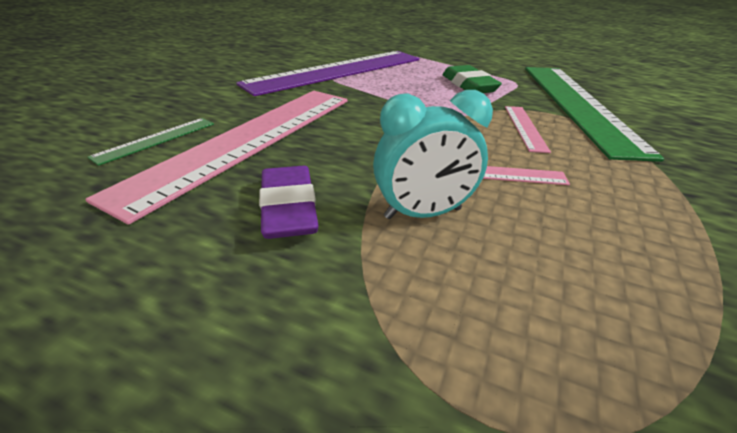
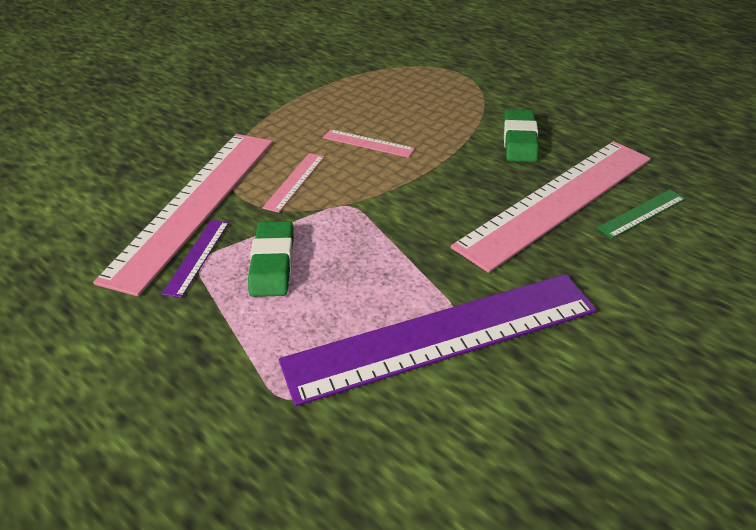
camera: 160 degrees left, 5 degrees up
(289, 208) = (519, 140): purple eraser -> green eraser
(423, 213) = (439, 127): turquoise clock -> none
(522, 83) = (197, 257): none -> purple ruler
(577, 105) = (194, 205): green ruler -> pink ruler

